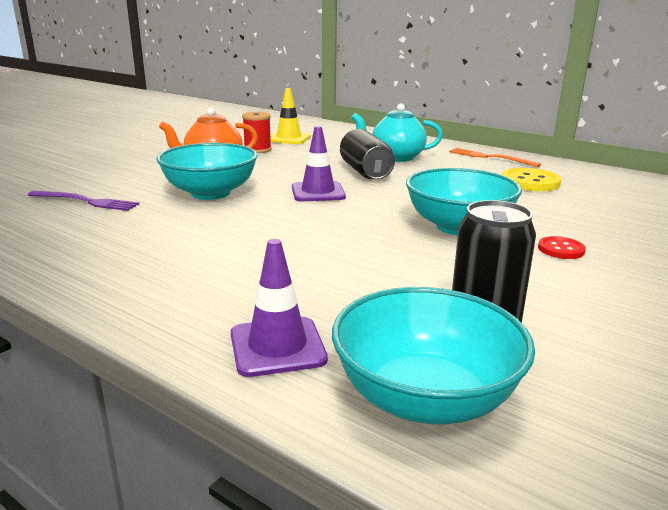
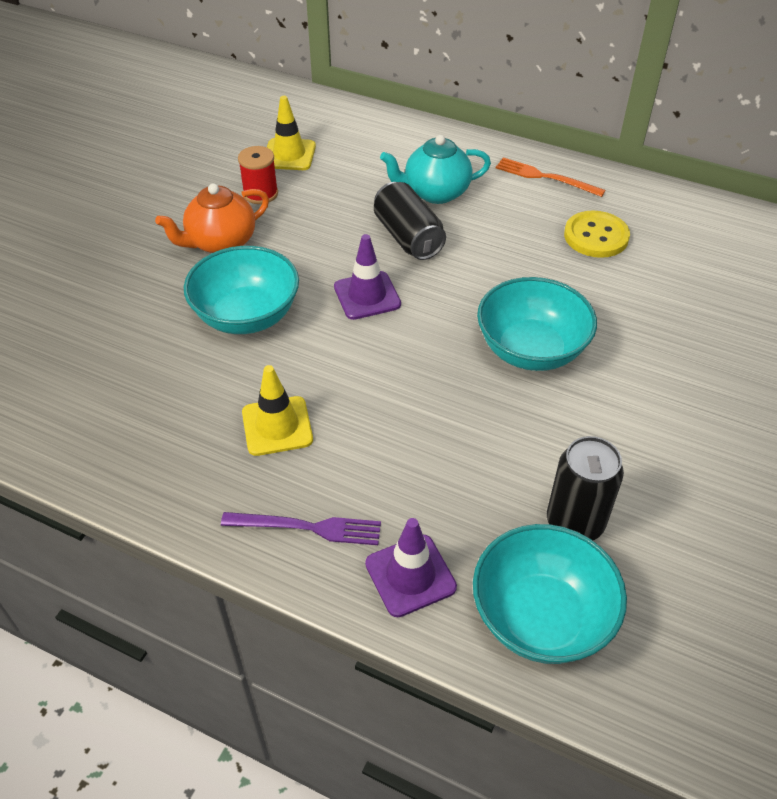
camera: 10 degrees left, 25 degrees up
(86, 201) = (114, 356): purple fork -> purple fork (307, 527)
(197, 244) = (277, 426): none -> yellow traffic cone
(561, 249) = (633, 379): red button -> none

